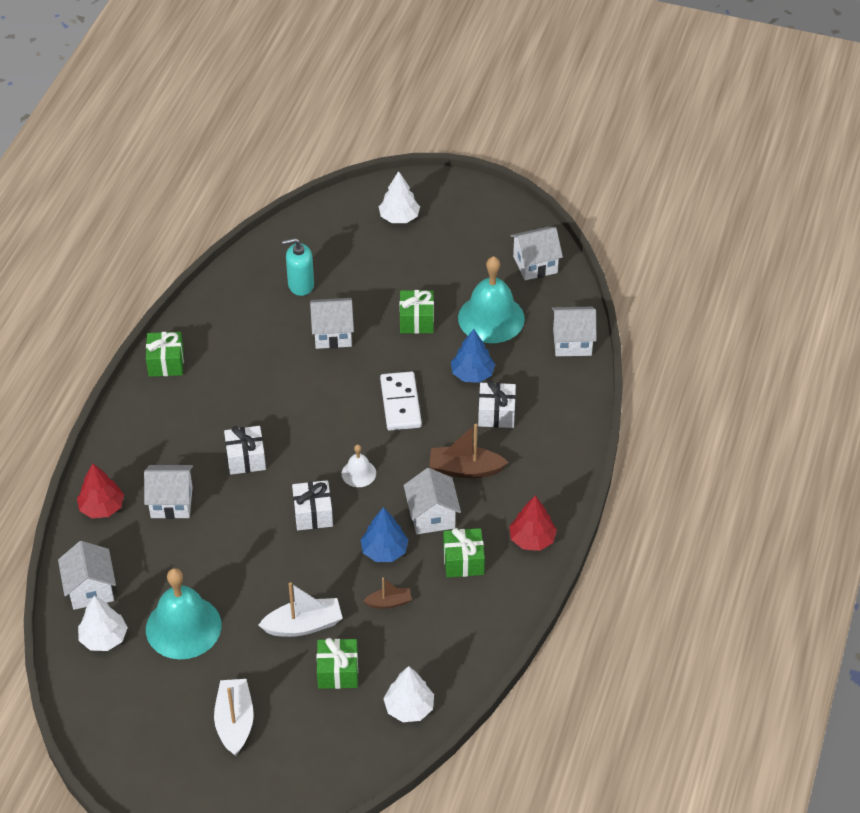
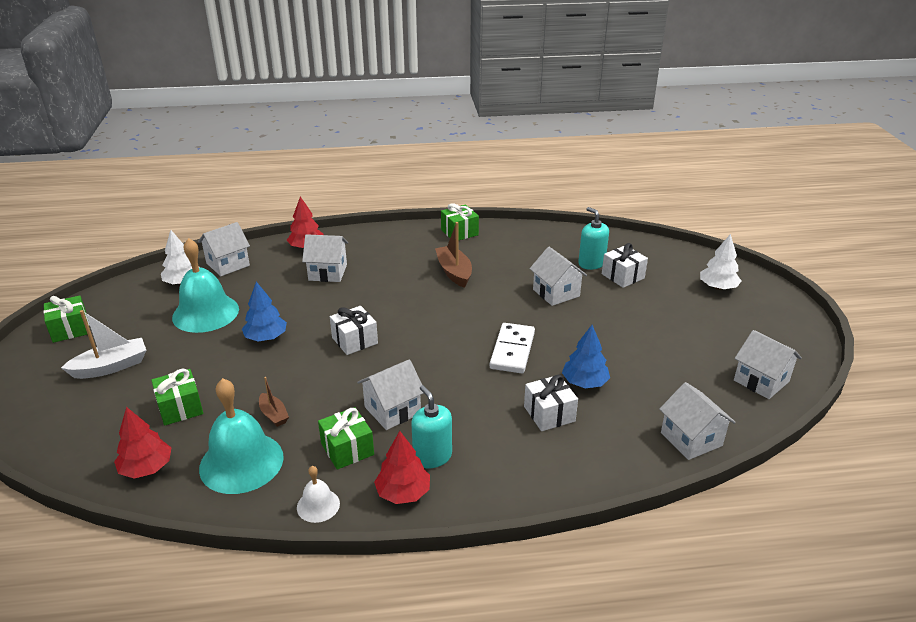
camera: 65 degrees right, 15 degrees down
(171, 502) = (327, 272): white house -> white house turned 60 degrees counterclockwise
(246, 458) = (392, 291): white gift -> white gift (622, 276)
(303, 625) = (228, 372): white boat -> none
(358, 473) = (415, 351): white bell -> white bell (318, 505)
(384, 551) = (334, 393): blue tree -> blue tree (266, 337)
(400, 403) = (512, 350): white domino -> white domino turned 45 degrees counterclockwise
(409, 707) = (146, 468): white tree -> red tree
(416, 320) = (614, 331): green gift -> green gift (70, 329)
(465, 469) = (464, 414): brown boat -> brown boat (454, 272)
(491, 318) = (663, 373): turquoise bell -> turquoise bell (241, 462)
(503, 508) = (432, 456): none -> turquoise soap dispenser

